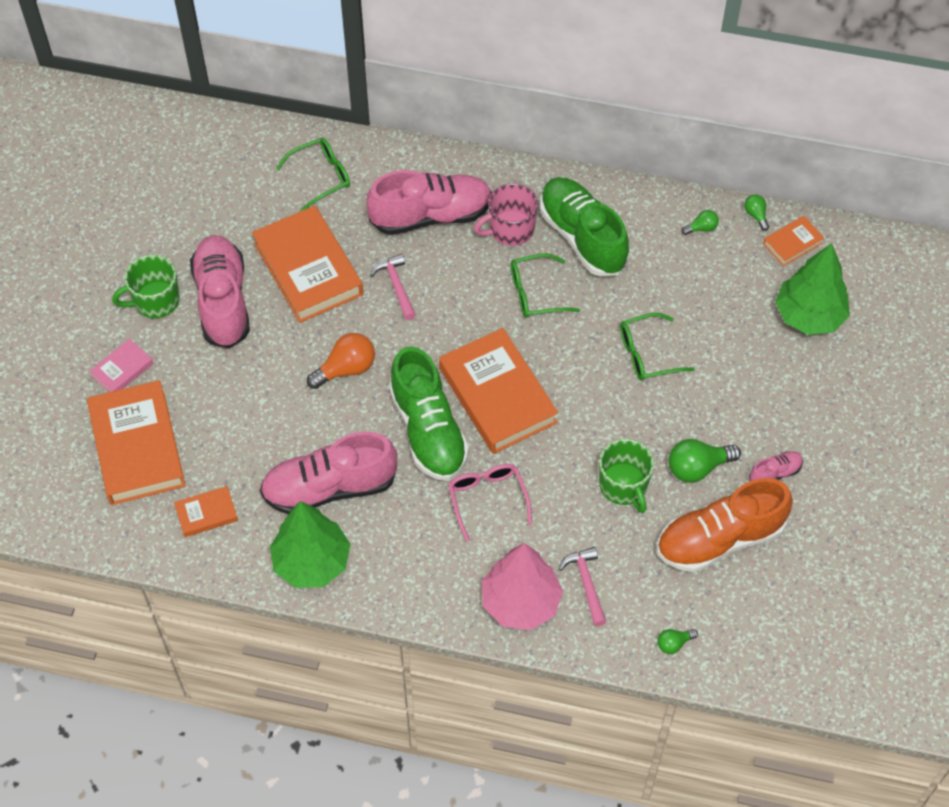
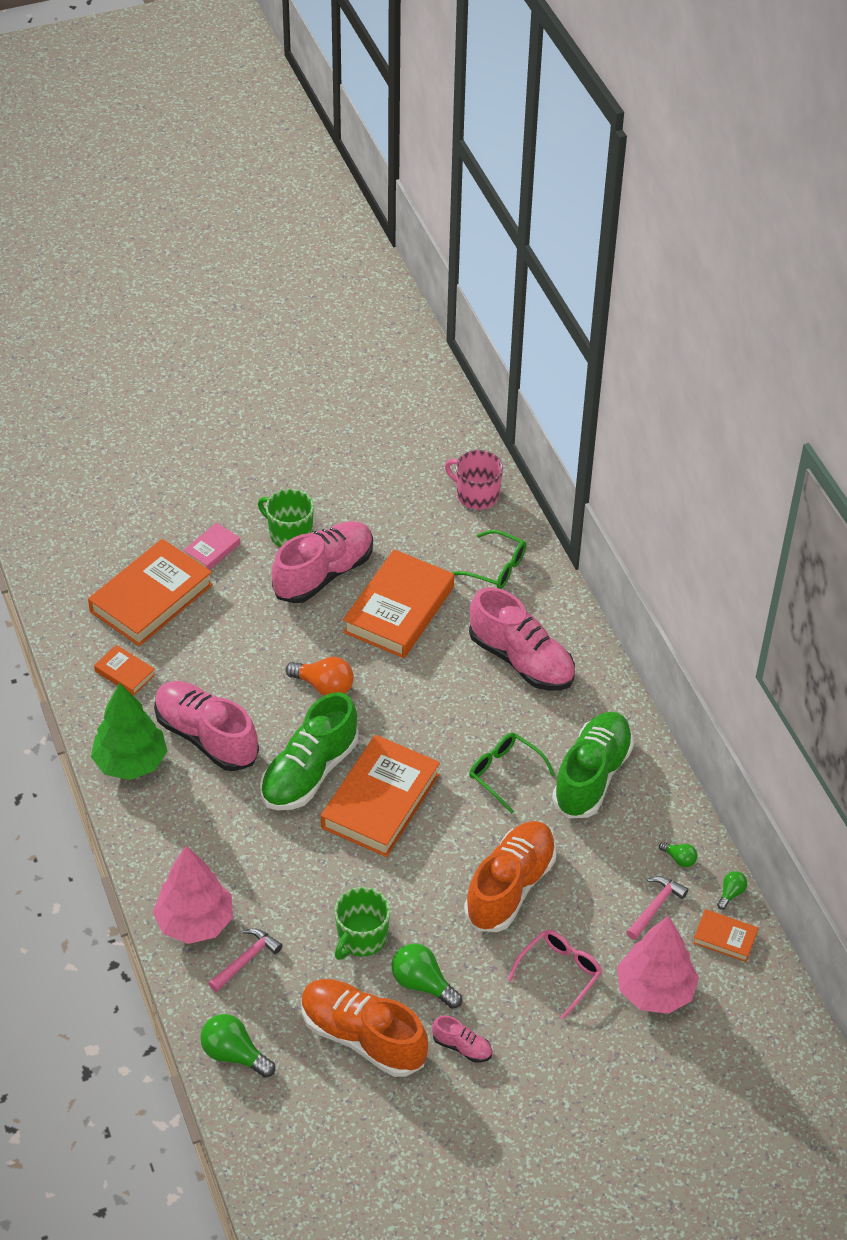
camera: 55 degrees right, 10 degrees down
(122, 369) = (212, 550): pink book -> pink book turned 60 degrees counterclockwise
(396, 286) = (431, 675): pink hammer -> pink hammer (655, 906)
(487, 500) = (274, 848): pink glasses -> pink glasses (559, 973)
(510, 229) = (555, 721): pink mug -> pink mug (476, 495)
(648, 354) = (510, 887): green glasses -> orange shoe
(674, 643) = (234, 1054): green light bulb -> green light bulb, size x1.85
(809, 316) = (655, 990): green tree -> pink tree

